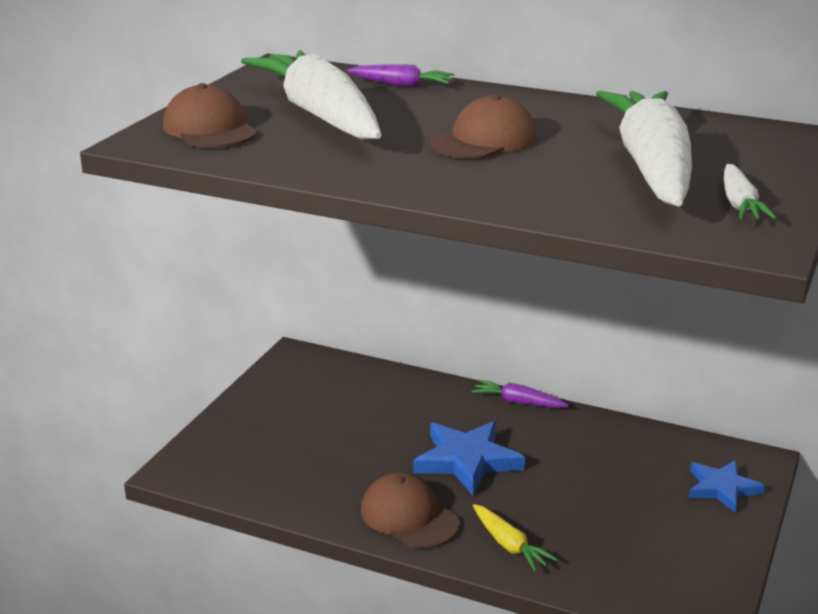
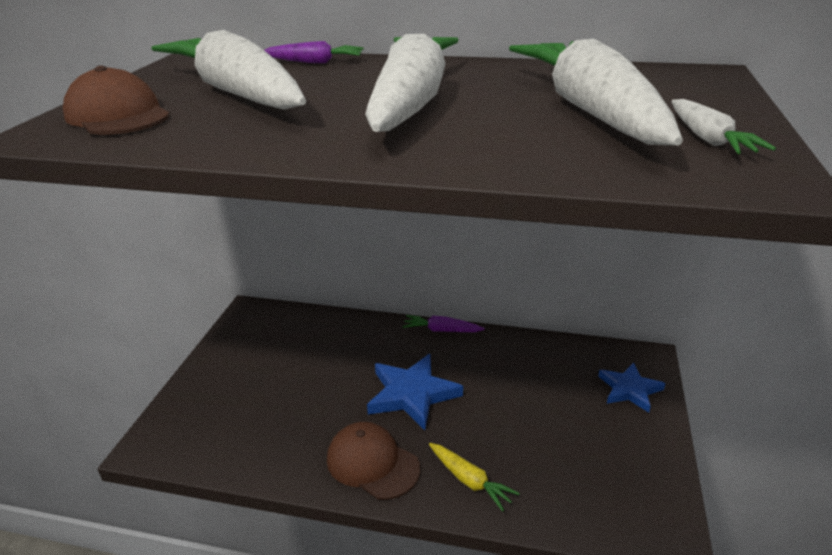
camera: 10 degrees left, 5 degrees up
(484, 140) = (411, 101): brown cap -> white carrot

